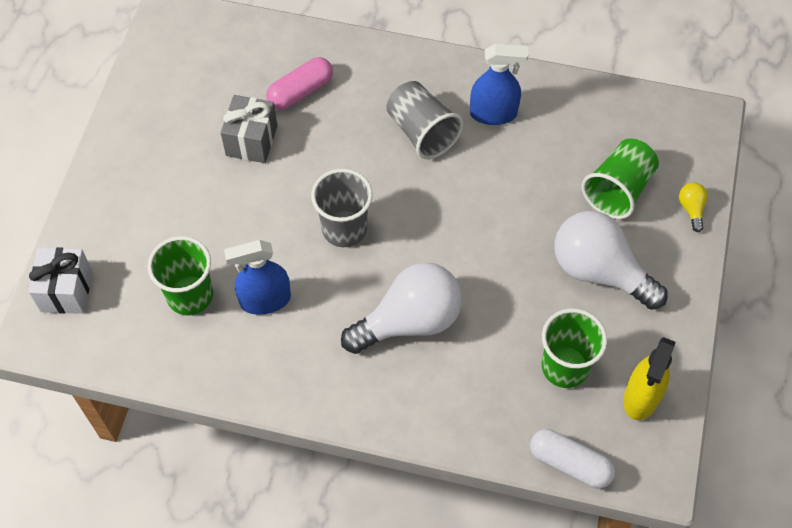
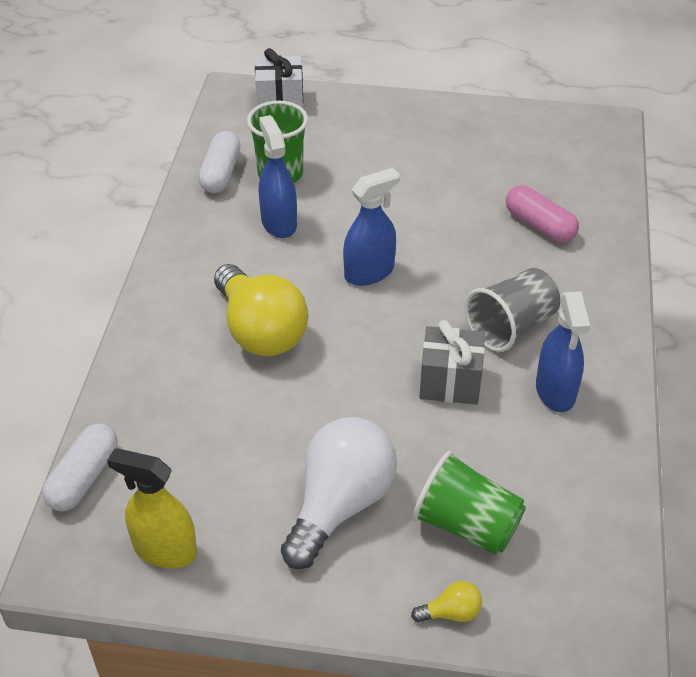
camera: 85 degrees right, 15 degrees down
(179, 351) = (221, 173): none -> white capsule
(251, 140) = (466, 196): grey gift -> grey gift (450, 382)
(344, 229) = (369, 272): grey cup -> blue spray bottle
(409, 321) = (260, 331): white light bulb -> yellow light bulb
(565, 367) = (206, 471): green cup -> none

